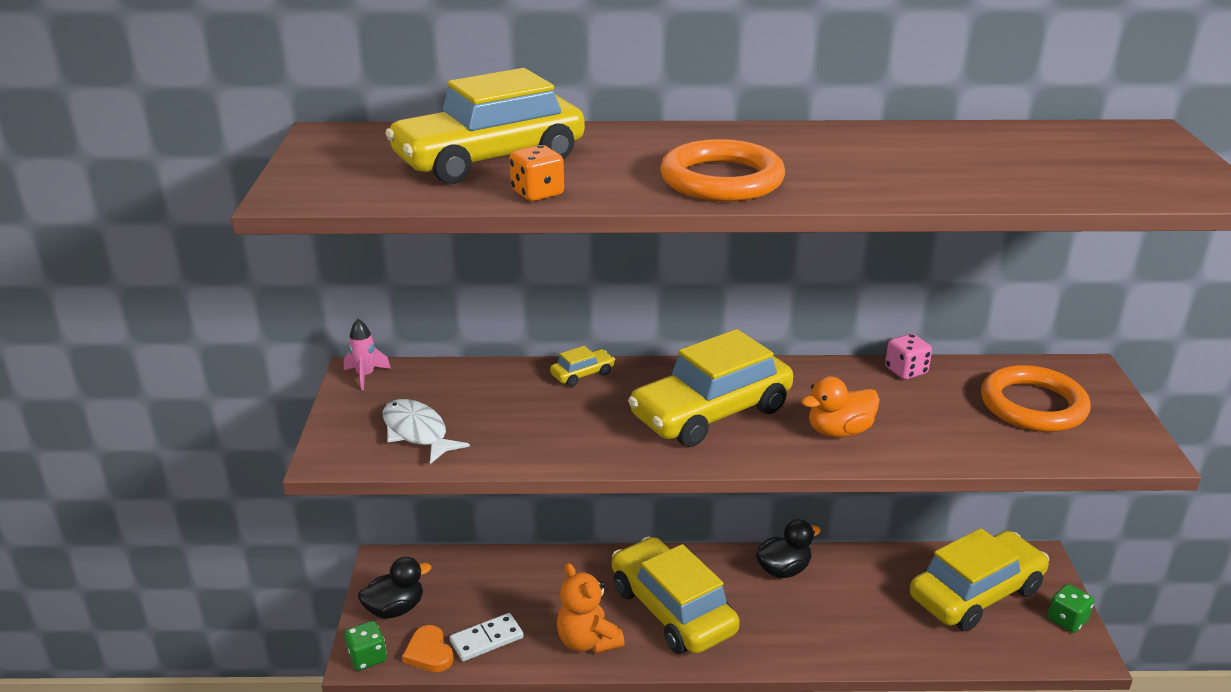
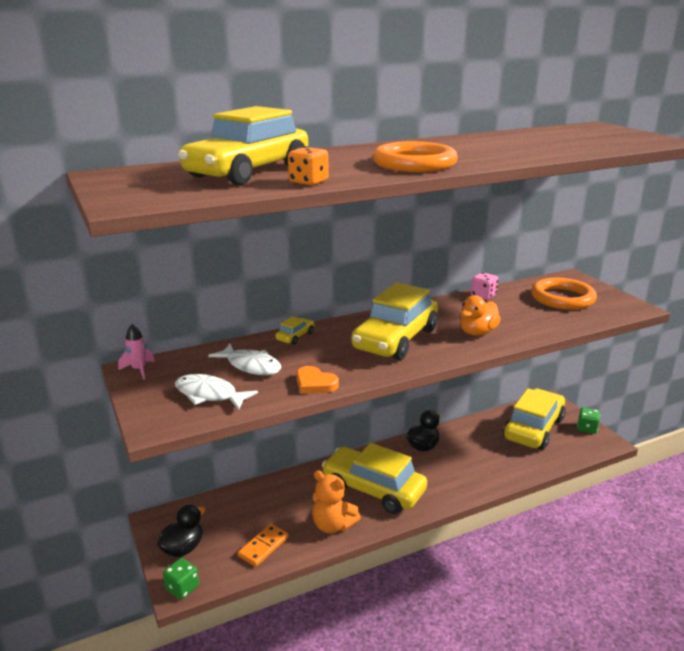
camera: 25 degrees left, 5 degrees down
(429, 653) = (227, 569): orange heart -> orange heart (315, 383)
(486, 640) = (263, 547): white domino -> orange domino
(495, 404) = (251, 366): none -> white fish

